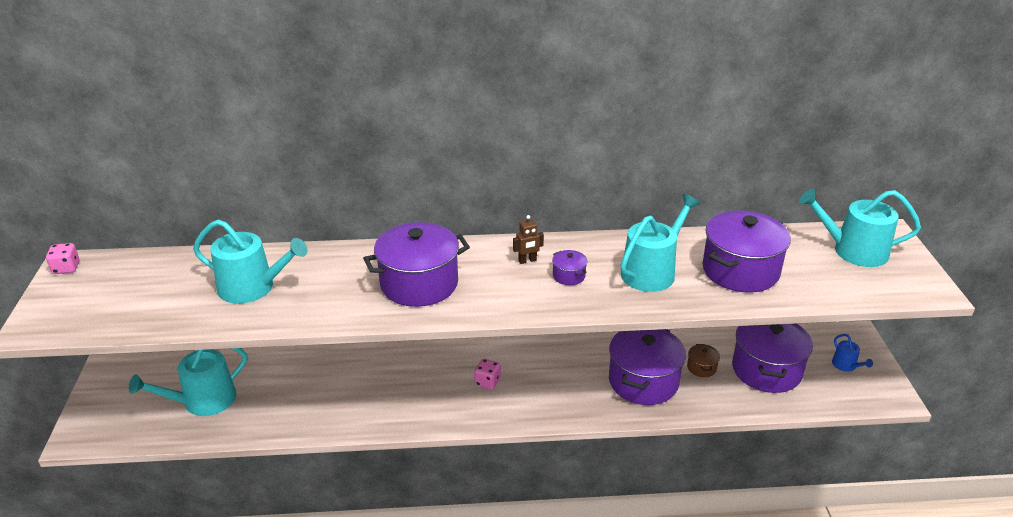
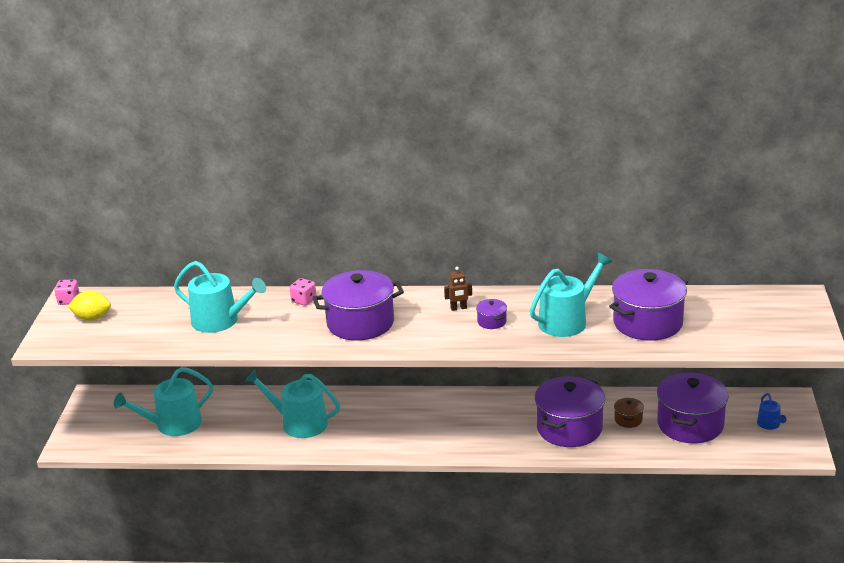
camera: 10 degrees right, 5 degrees down
(95, 290) = (92, 318): none -> yellow lemon
(487, 382) = (425, 422): pink dice -> pink dice (304, 300)
(853, 251) = (761, 310): turquoise watering can -> turquoise watering can (299, 423)

